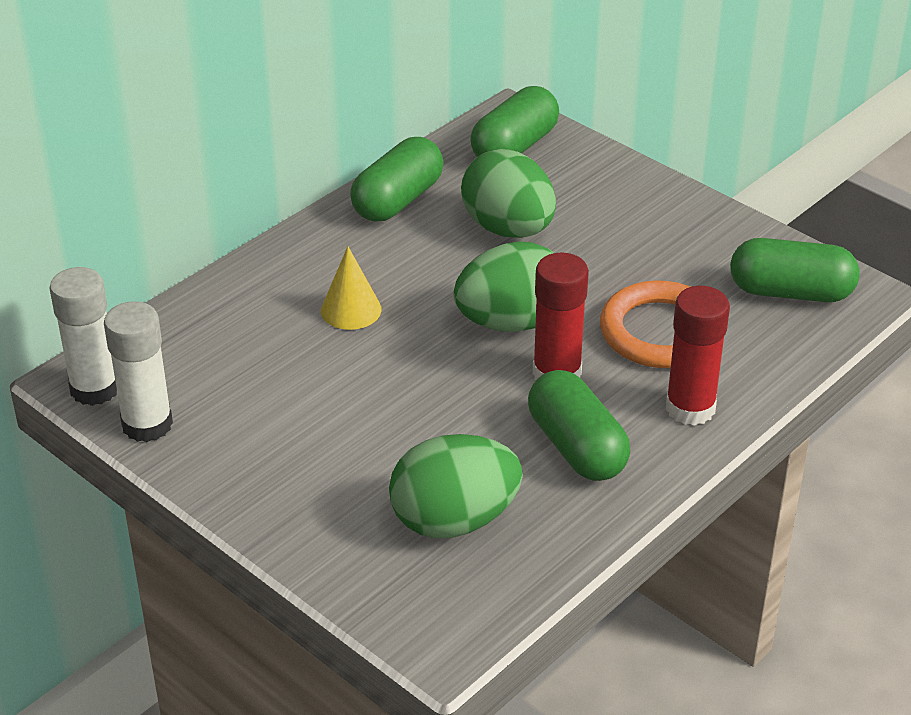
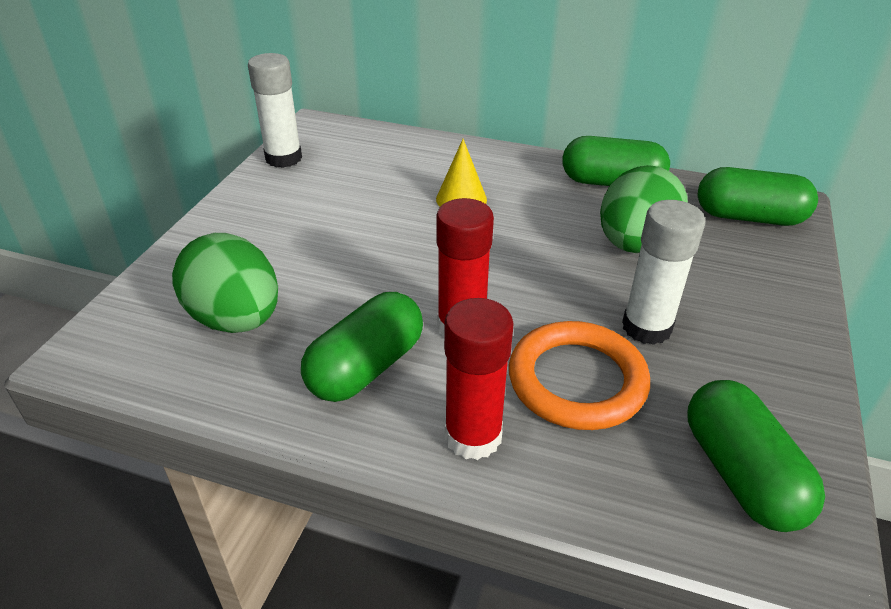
camera: 65 degrees right, 0 degrees up
(95, 389) = (308, 132): white glue stick -> white glue stick (646, 327)
(511, 322) = (511, 280): green egg -> none

